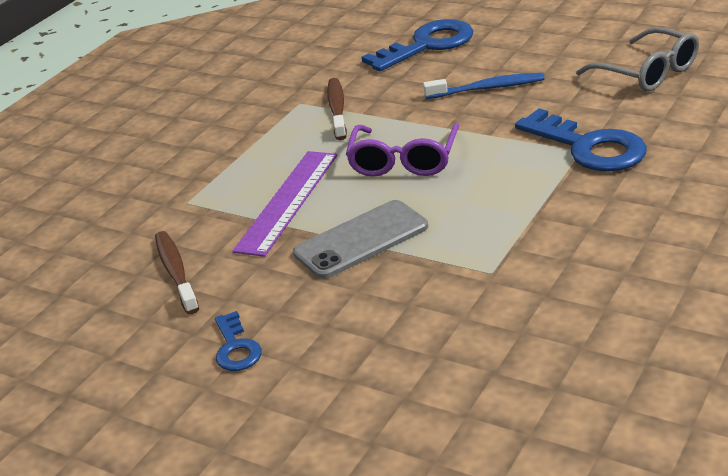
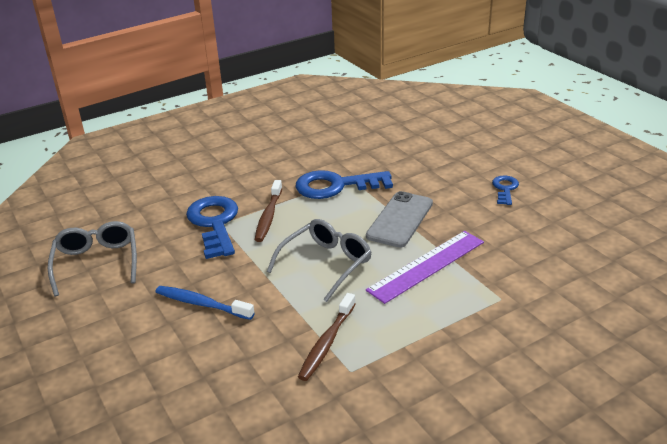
camera: 155 degrees left, 0 degrees up
(176, 272) = (526, 244): brown toothbrush -> brown toothbrush (268, 216)
(361, 240) = (400, 219): grey phone -> grey phone turned 60 degrees counterclockwise
(404, 161) = (326, 264): purple glasses -> grey glasses
(427, 45) = (176, 391): blue key -> blue key (336, 186)

